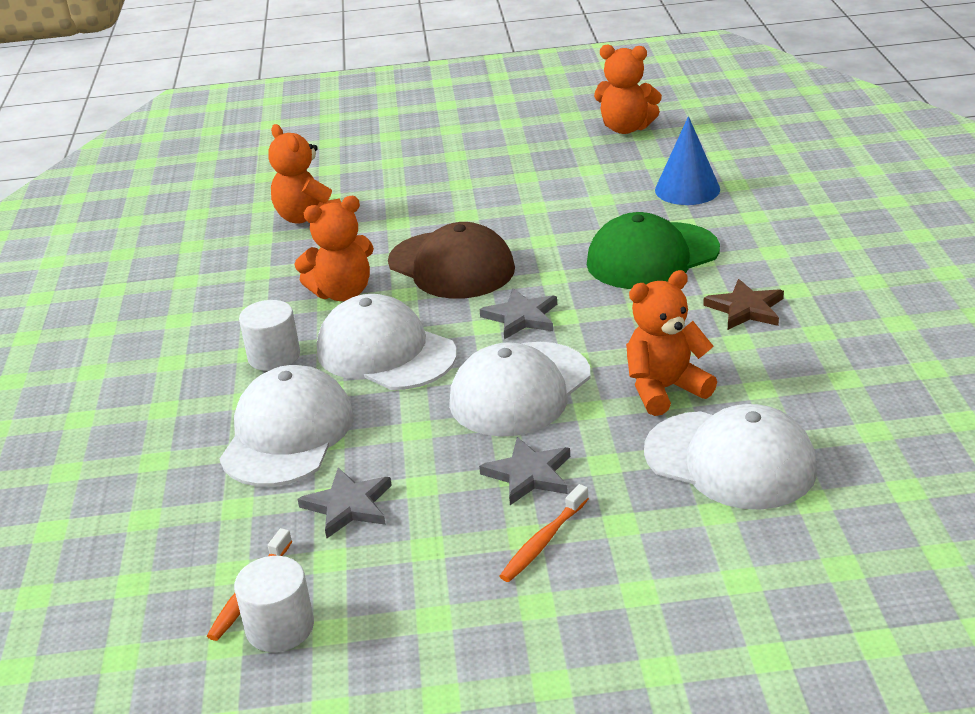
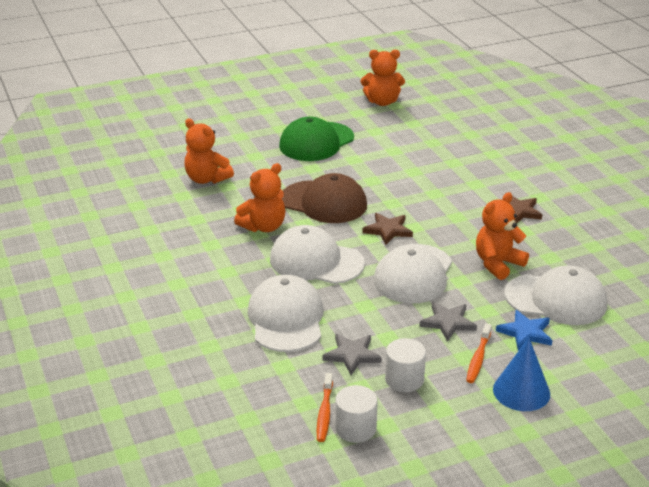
camera: 20 degrees left, 0 degrees up
(274, 356) = (245, 272): white cylinder -> white cylinder (404, 379)
(521, 317) = (388, 230): grey star -> brown star
(647, 509) = (525, 332): none -> blue star
(652, 256) = (446, 184): green cap -> green cap (316, 142)
(687, 189) = (443, 140): blue cone -> blue cone (521, 391)

